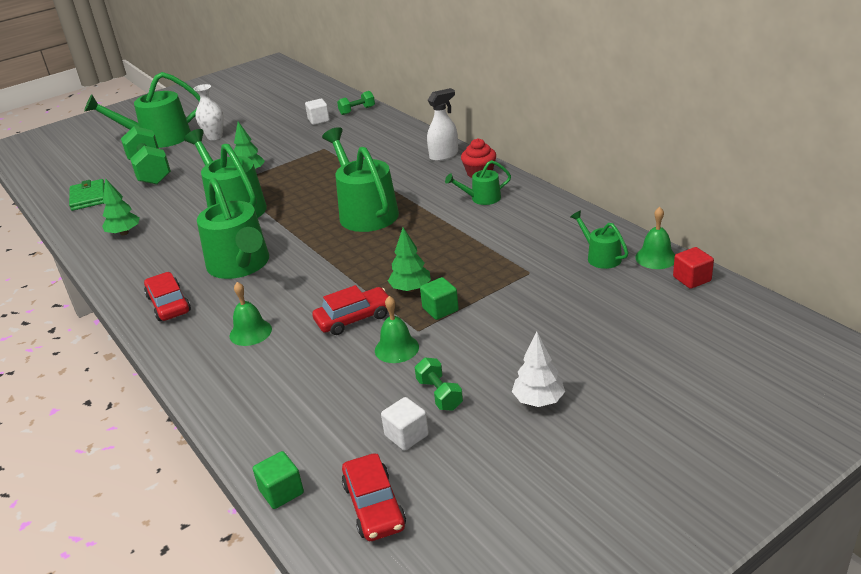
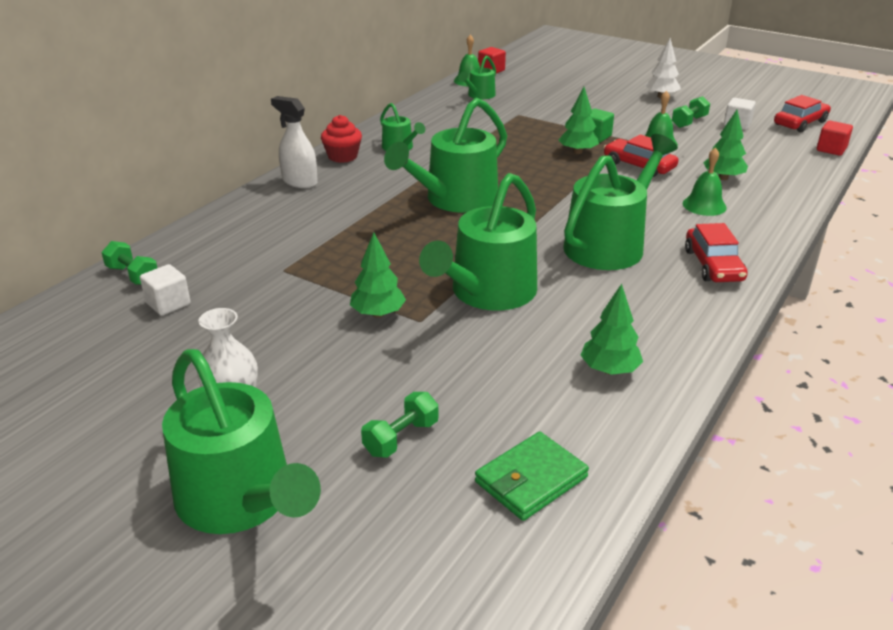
camera: 115 degrees left, 0 degrees up
(150, 171) = (401, 438): green dumbbell -> green dumbbell, size x0.51
(169, 304) = (713, 265): red car -> red car turned 45 degrees counterclockwise
(281, 492) = (831, 149): green cube -> red cube
(288, 365) = (723, 178): none -> green tree

